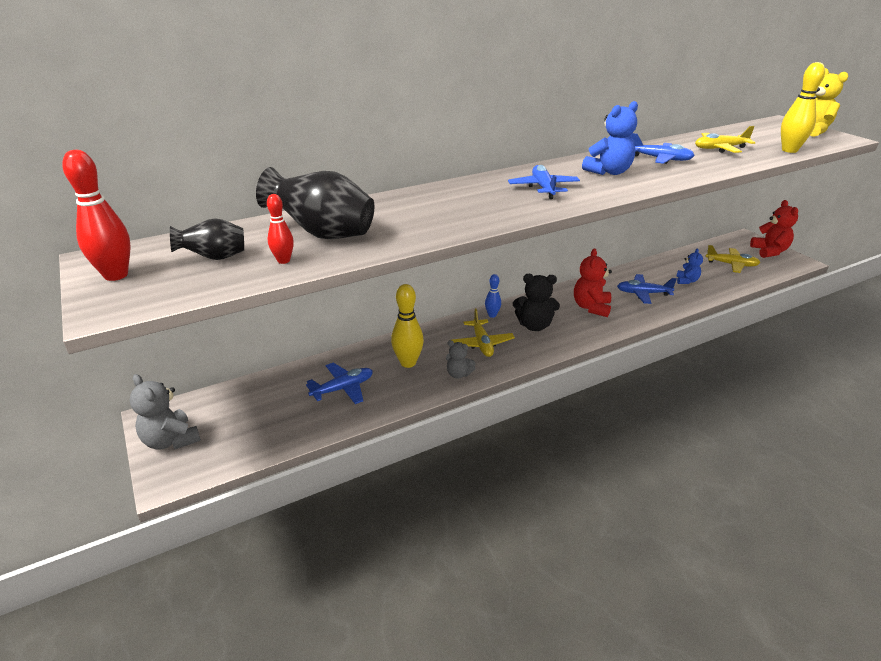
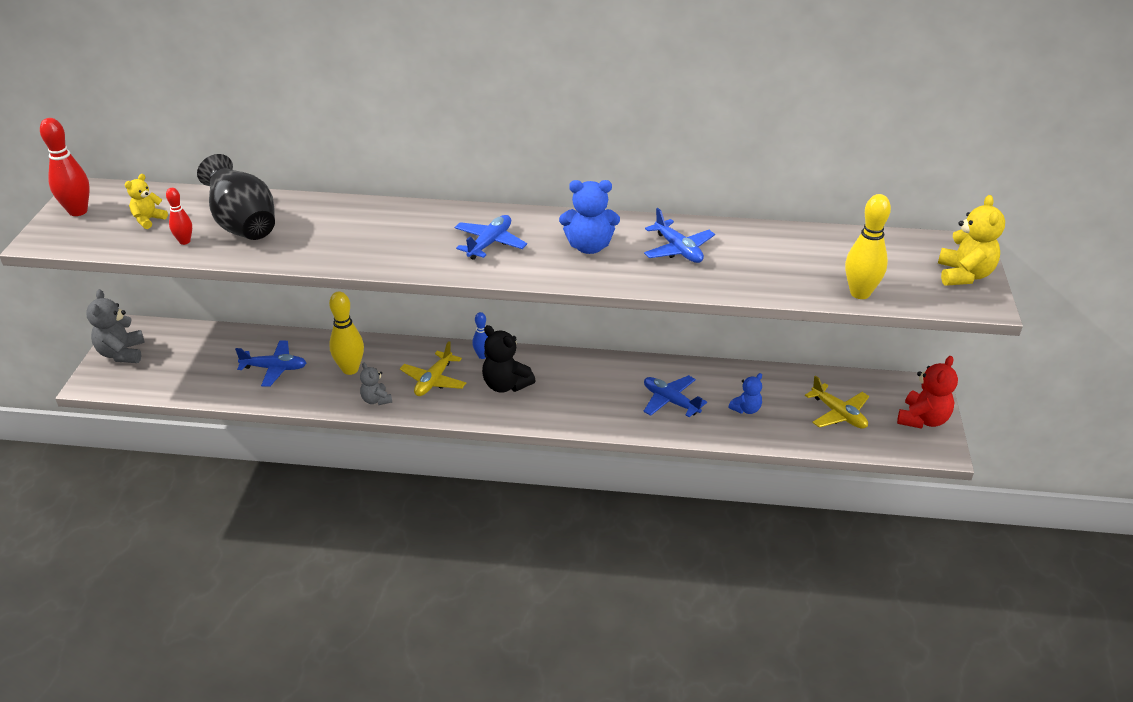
camera: 35 degrees right, 5 degrees up
(214, 258) = (148, 220): black vase -> yellow teddy bear
(591, 307) = (590, 391): red teddy bear -> none
(720, 149) = (779, 260): yellow plane -> none

